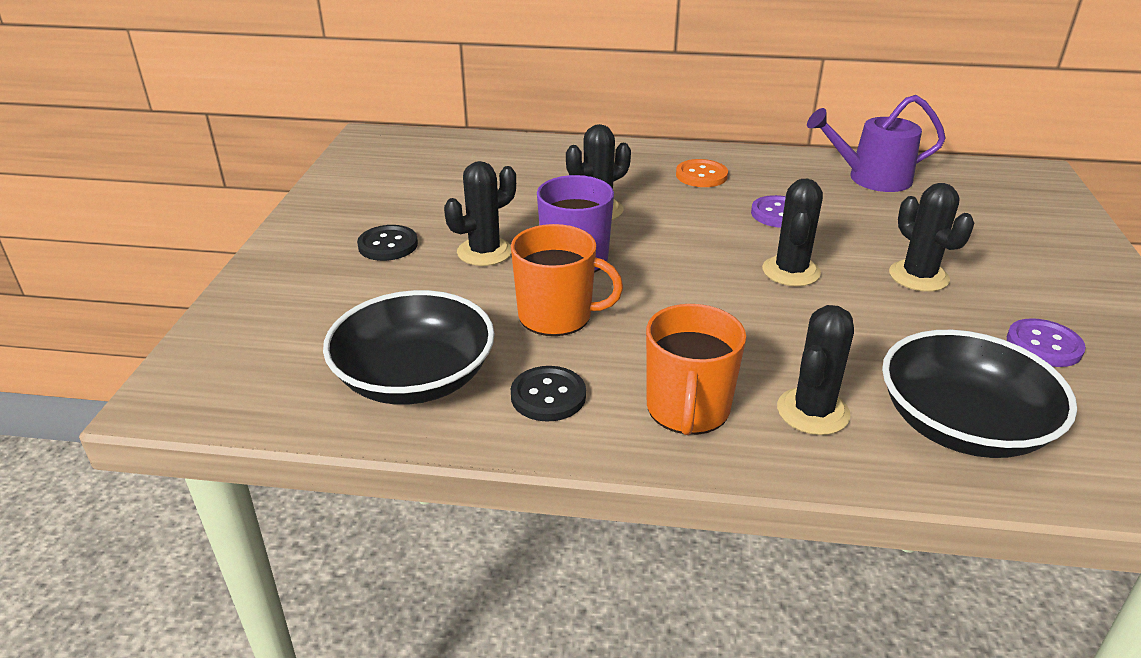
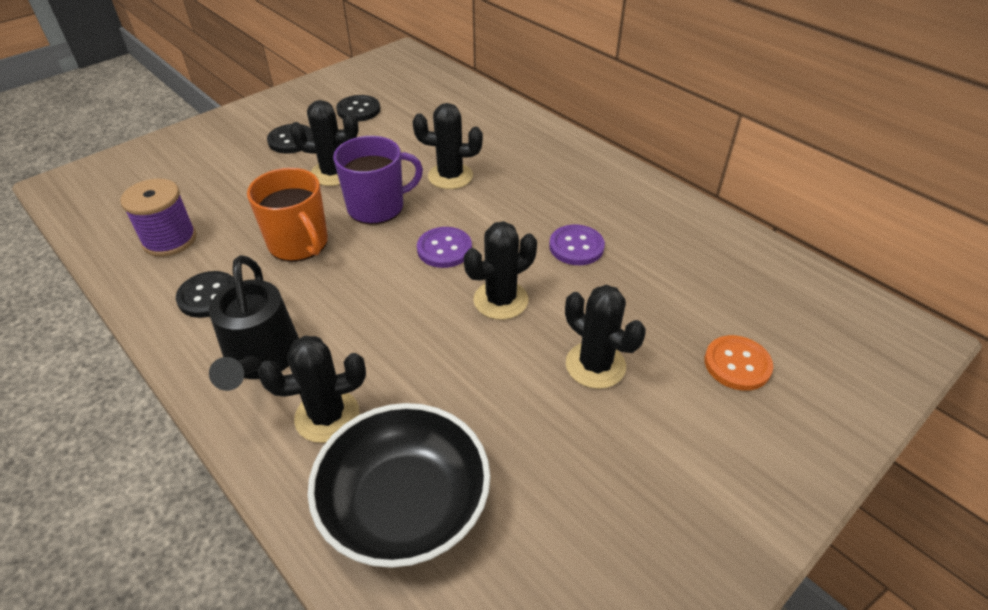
camera: 40 degrees right, 10 degrees up
(413, 195) = (358, 110): none -> black button
(415, 378) = (169, 240): black bowl -> purple spool
(688, 409) = (261, 359): orange mug -> black watering can
(701, 175) = (572, 183): orange button -> orange button (737, 364)
(871, 178) = (717, 255): purple watering can -> none
(918, 276) = (595, 365): black cactus -> black cactus turned 60 degrees counterclockwise
(1044, 345) = (592, 494): purple button -> purple button (444, 249)

